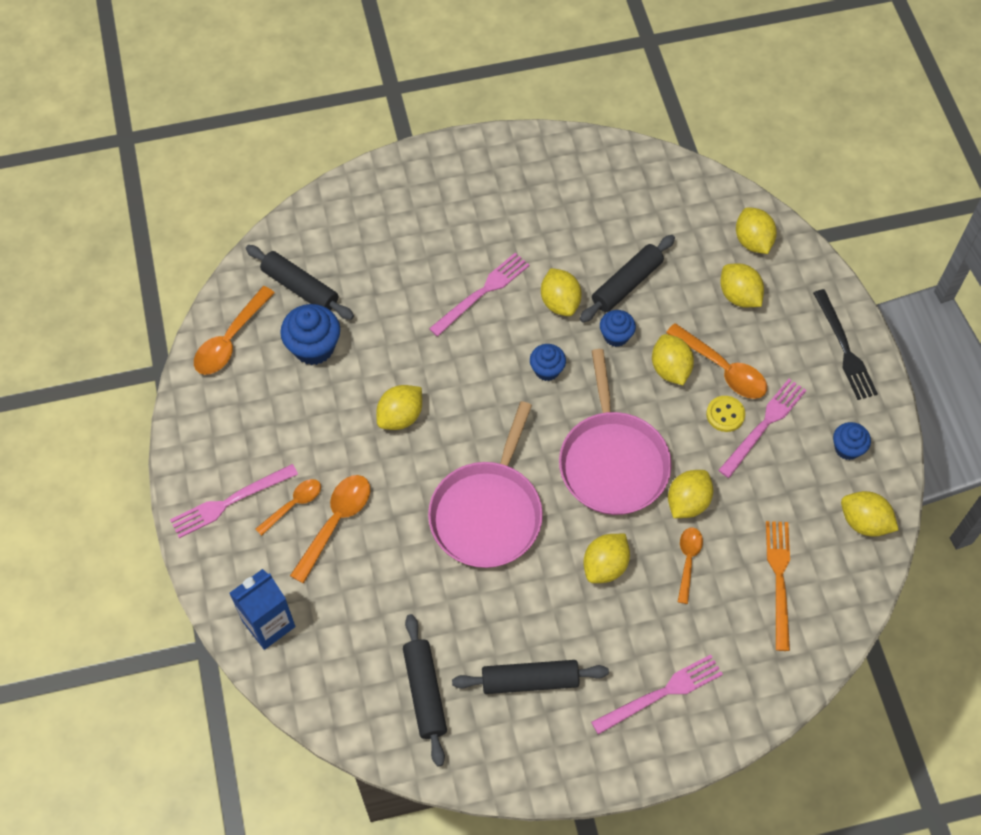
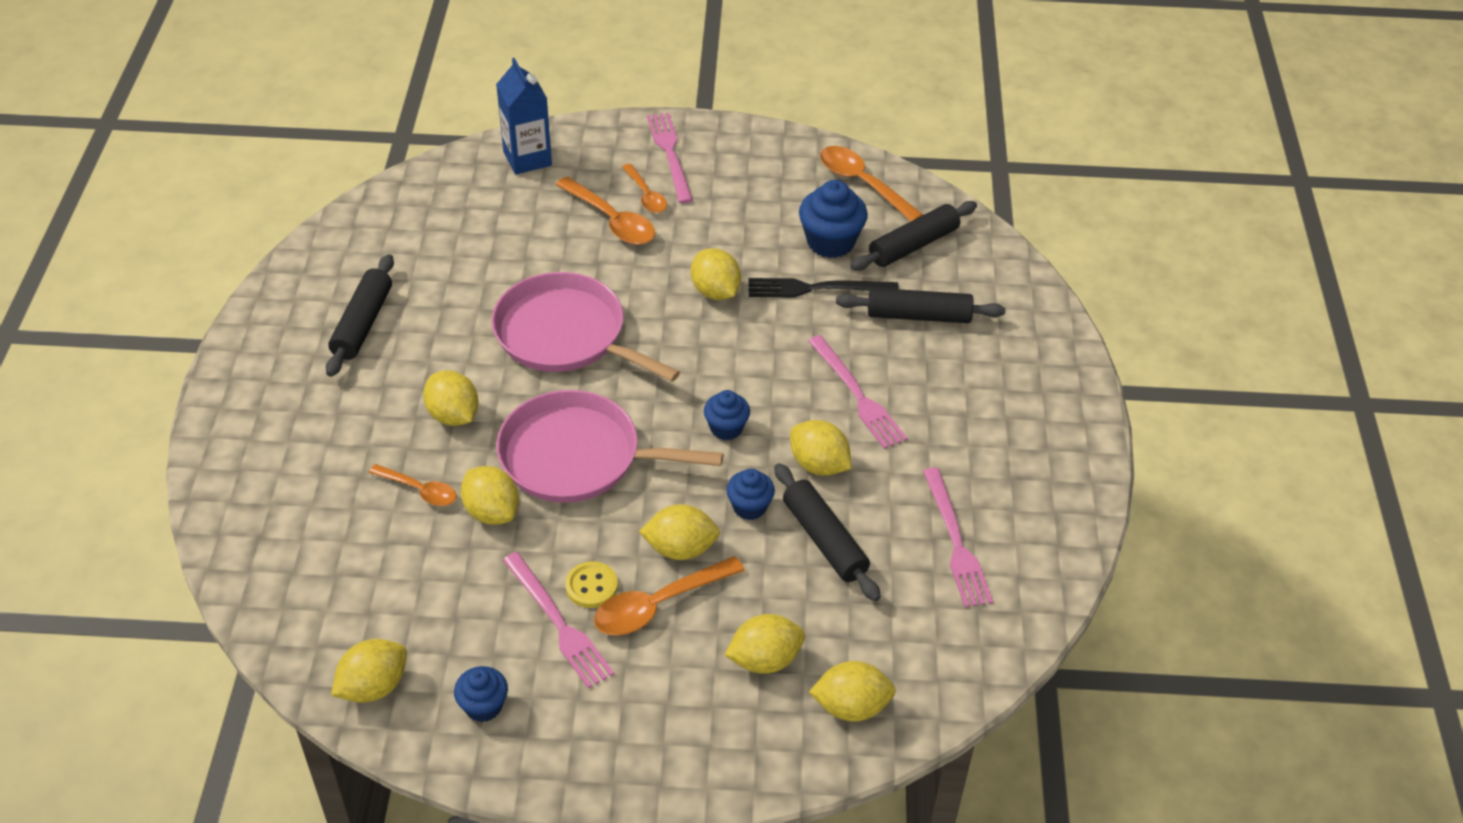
camera: 105 degrees right, 15 degrees down
(424, 692) = (397, 247): black rolling pin -> black rolling pin (918, 315)
(560, 302) = (818, 465): yellow lemon -> yellow lemon turned 45 degrees clockwise
(661, 693) = (285, 422): pink fork -> pink fork (956, 542)
(779, 579) = (349, 570): orange fork -> none
(844, 348) = (634, 760): black fork -> black fork (816, 289)

